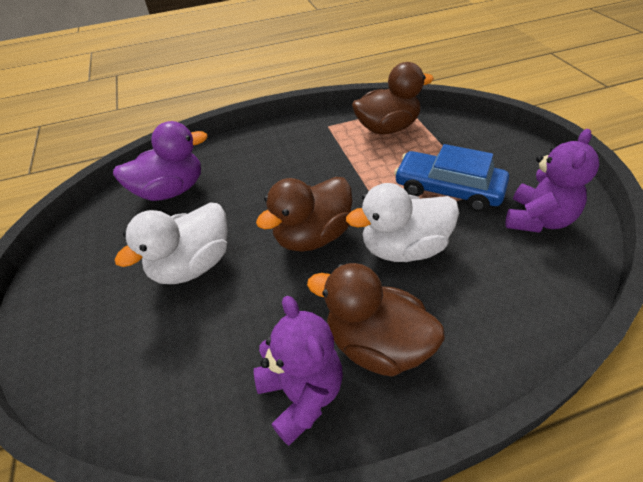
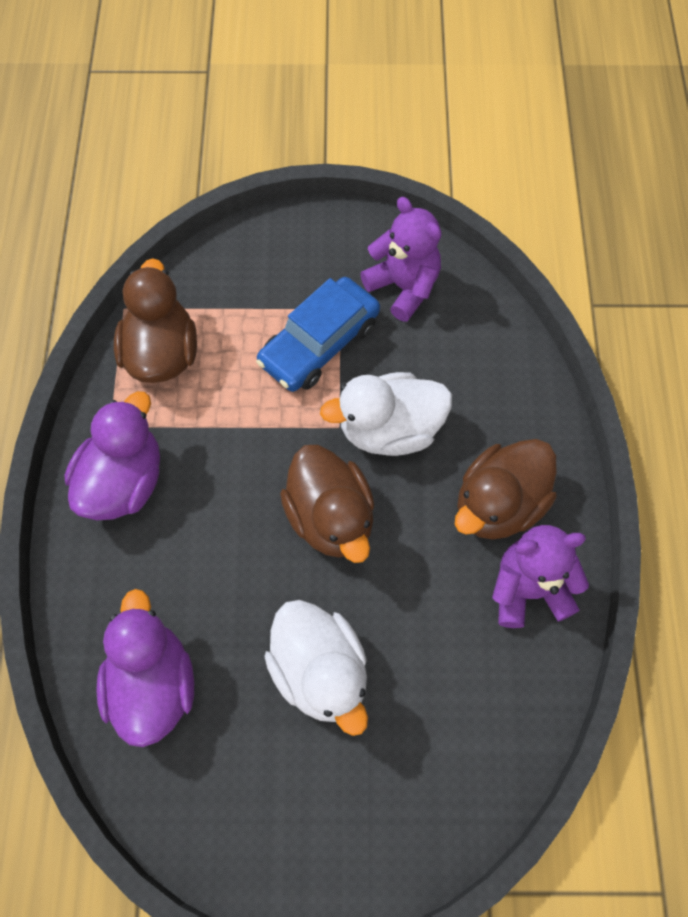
camera: 75 degrees left, 20 degrees up
(295, 141) = (123, 481): none -> purple duck
(404, 248) = (389, 429): white duck -> white duck turned 75 degrees clockwise

